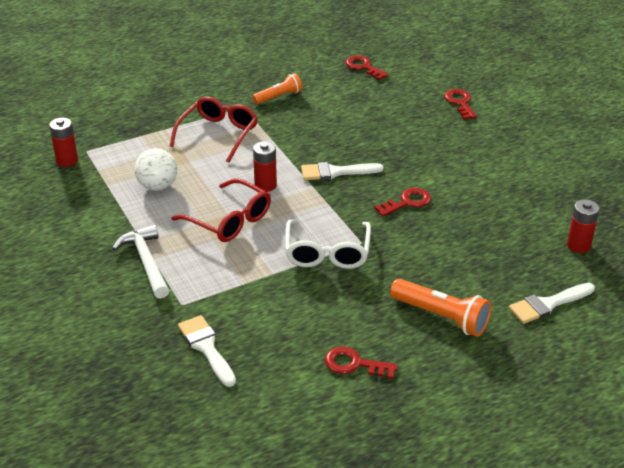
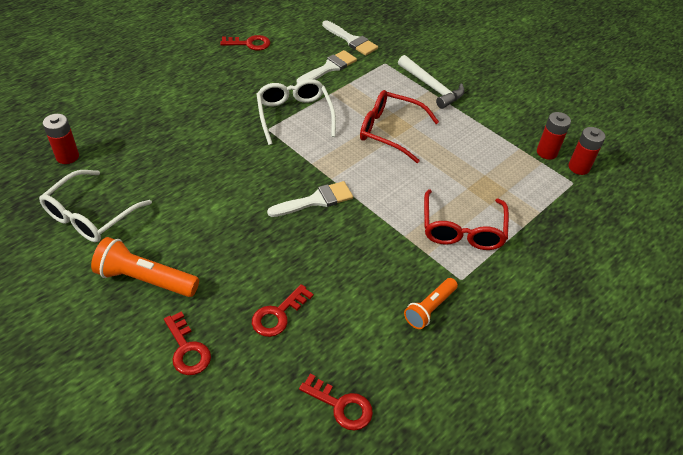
camera: 160 degrees right, 10 degrees up
(157, 186) = (475, 154): white ball -> none
(265, 185) = (378, 172): red battery -> red battery (546, 152)
(407, 202) = (234, 176): red key -> red key (278, 315)
(441, 317) = (192, 80): orange flashlight -> orange flashlight (145, 279)
(543, 190) = (90, 215): none -> white glasses
(548, 304) = (106, 100): white brush -> white brush (329, 68)

